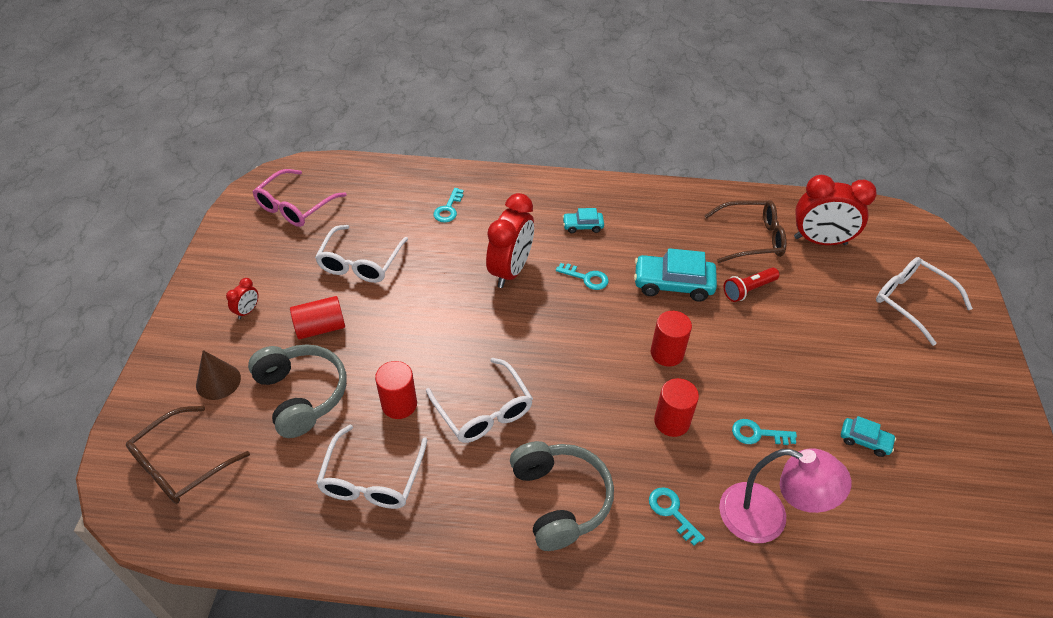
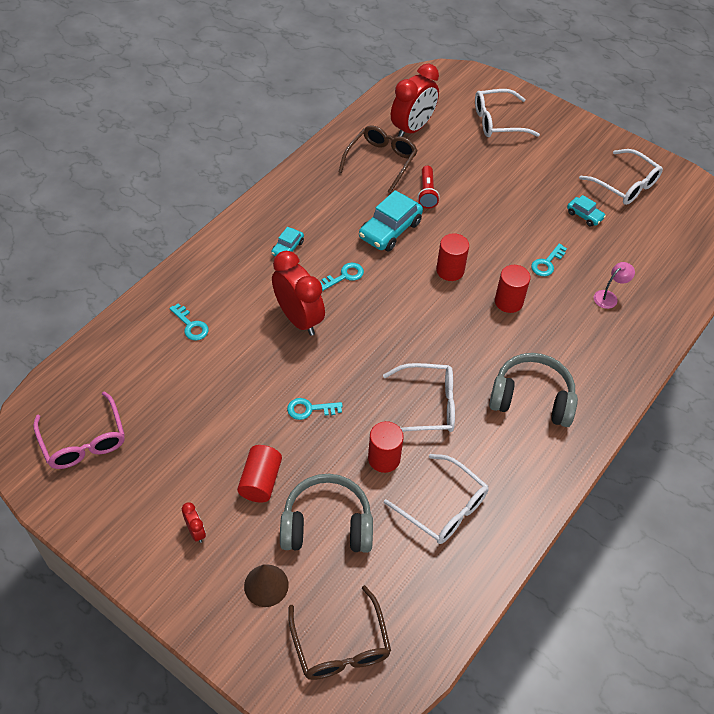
camera: 60 degrees left, 5 degrees up
(361, 262) = (204, 418): white glasses -> white glasses (625, 184)
(672, 512) = (577, 342): turquoise key -> turquoise key (309, 409)
(767, 518) = (609, 297): pink lamp -> pink lamp, size x0.49
(864, 440) = (584, 215): turquoise car -> turquoise car turned 75 degrees clockwise

